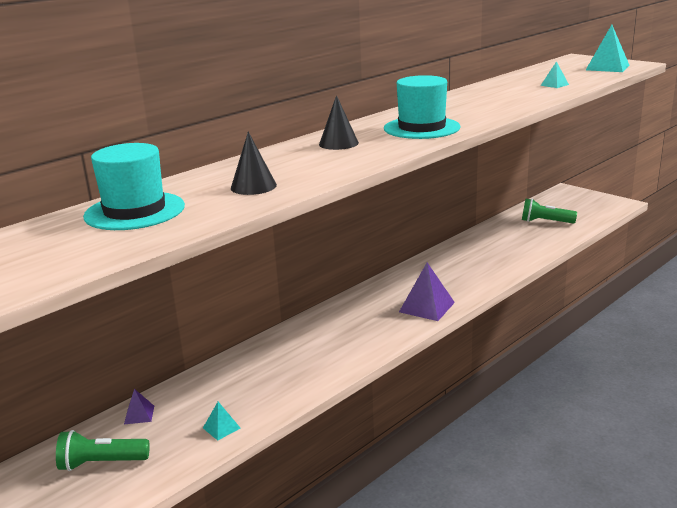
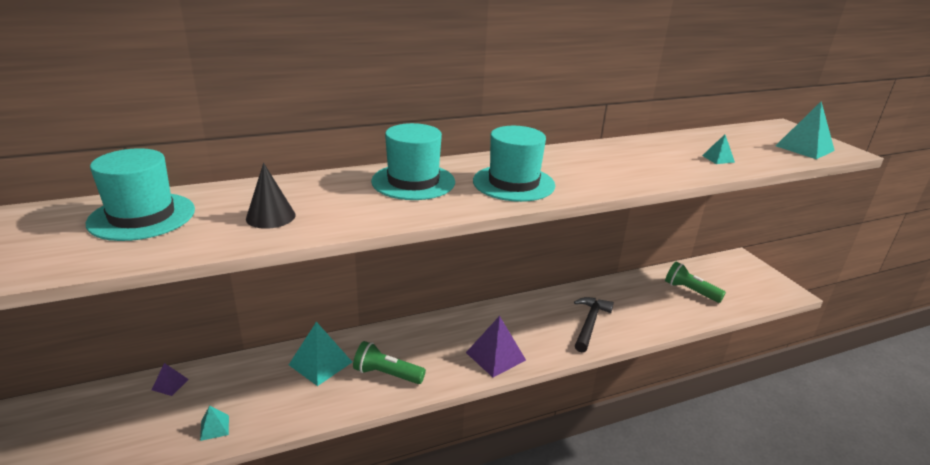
camera: 20 degrees right, 5 degrees up
(101, 463) = (100, 425): green flashlight -> green flashlight (387, 374)
(273, 356) = (320, 363): none -> turquoise pyramid
(338, 143) = (413, 182): black cone -> turquoise hat
(484, 264) = (590, 323): none -> black hammer

